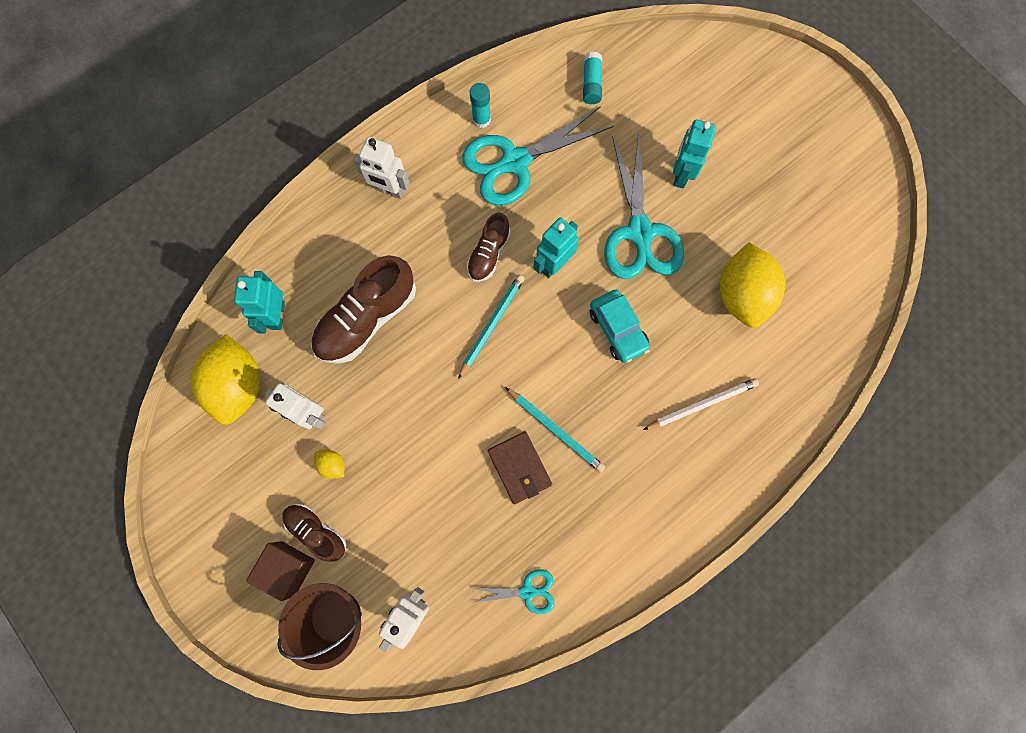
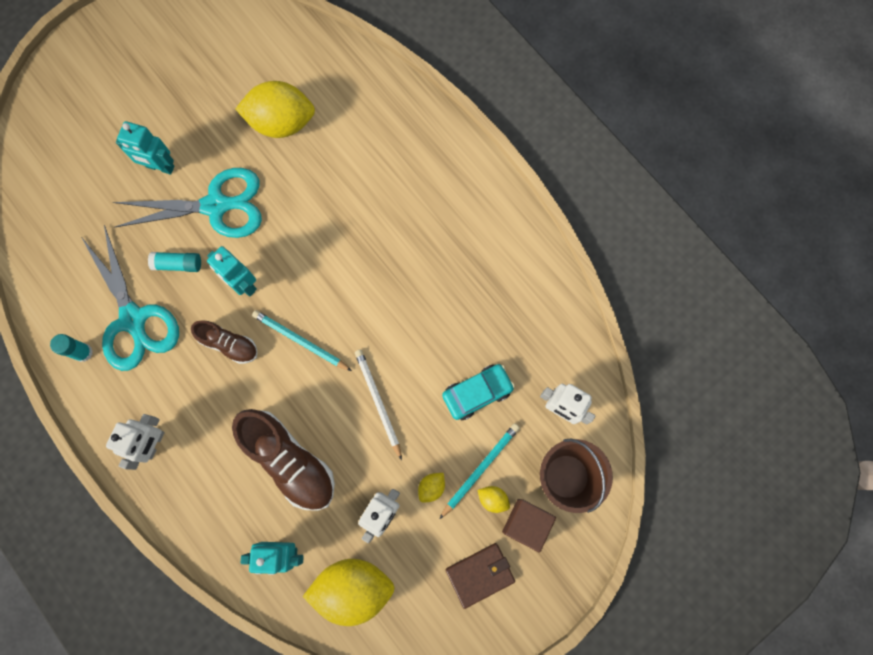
camera: 90 degrees left, 0 degrees up
(316, 531) = (493, 499): brown shoe -> yellow lemon
(519, 468) = (434, 315): brown wallet -> brown wallet (480, 574)
(527, 592) = (540, 309): turquoise scissors -> none
(555, 430) = (400, 284): turquoise pencil -> turquoise pencil (480, 469)
(591, 84) = (55, 245): turquoise glue stick -> turquoise glue stick (178, 264)
(617, 329) = (309, 228): turquoise car -> turquoise car (477, 393)
(701, 404) = (379, 161): white pencil -> white pencil (378, 402)

